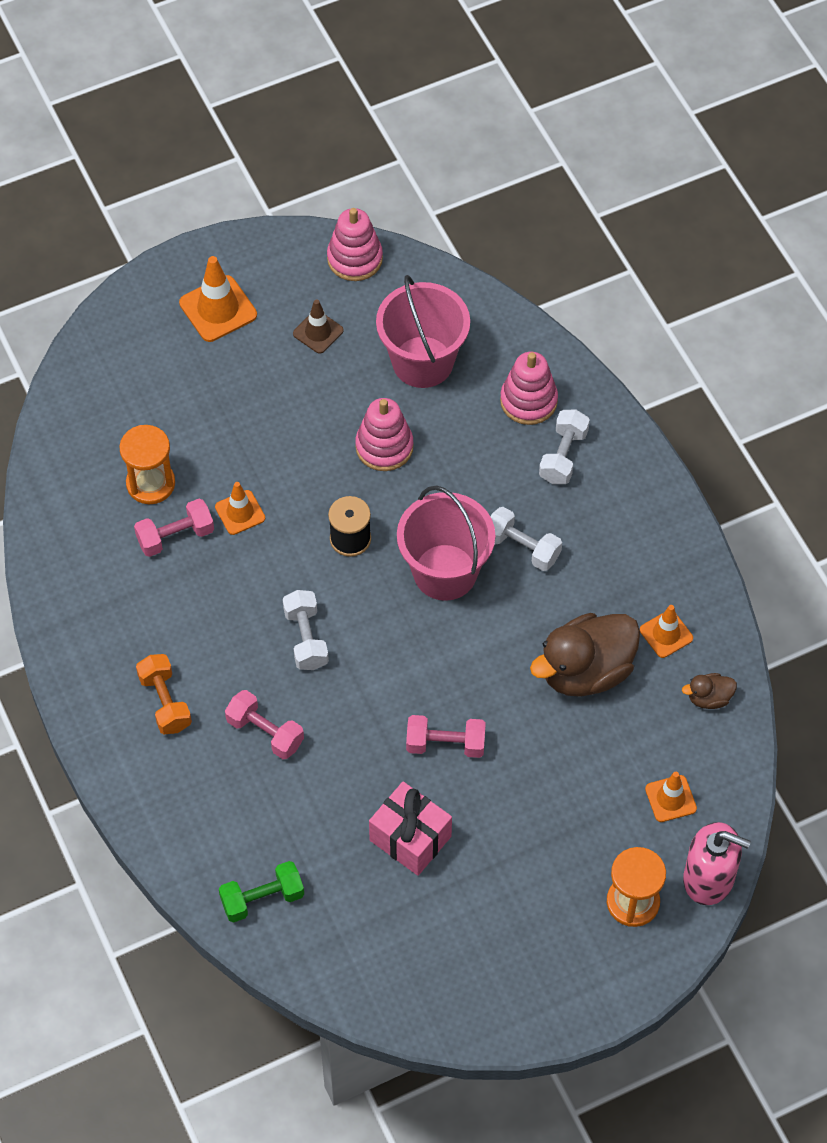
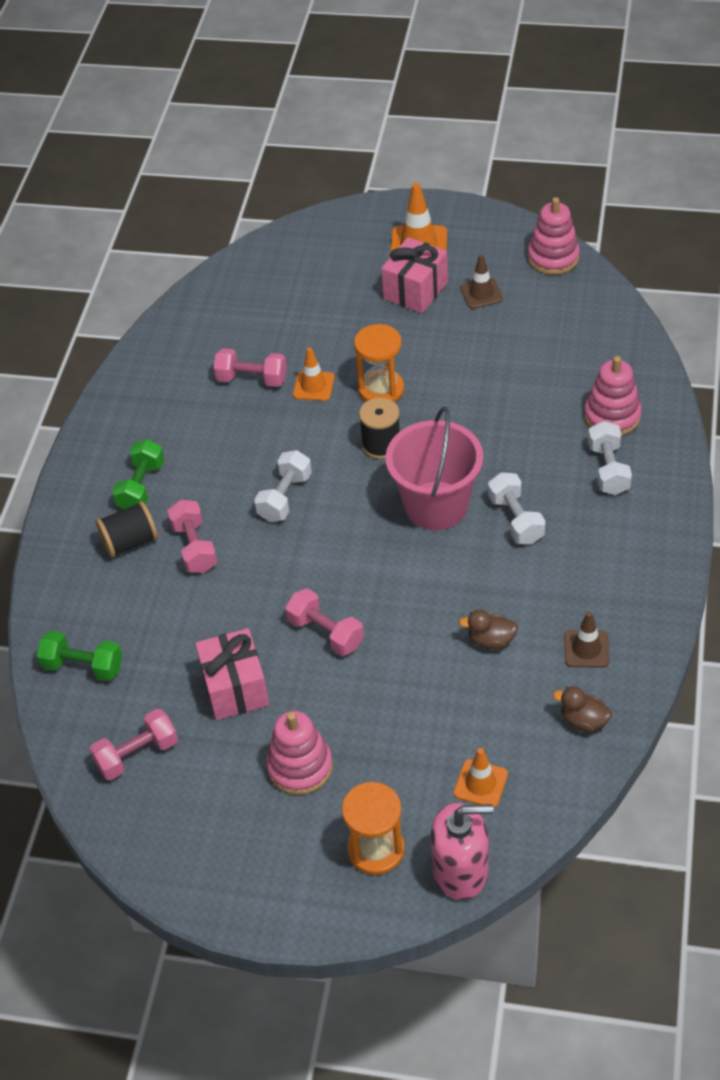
camera: 40 degrees right, 10 degrees down
(150, 483) = (266, 336): orange hourglass -> orange hourglass (381, 389)
(165, 702) = (141, 486): orange dumbbell -> green dumbbell
(202, 761) = (130, 542): none -> black spool
(254, 360) = (415, 290): none -> pink gift
(377, 945) = (137, 754): none -> pink dumbbell
(384, 447) = (464, 394): pink stacking toy -> pink stacking toy (300, 766)
(422, 362) = (547, 350): pink bucket -> none
(563, 456) = (608, 469): white dumbbell -> white dumbbell turned 60 degrees counterclockwise
(586, 671) = (491, 640): brown duck -> brown duck, size x0.46
(666, 634) = (586, 649): orange traffic cone -> brown traffic cone
(709, 878) = (460, 870): pink soap dispenser -> pink soap dispenser turned 60 degrees counterclockwise

